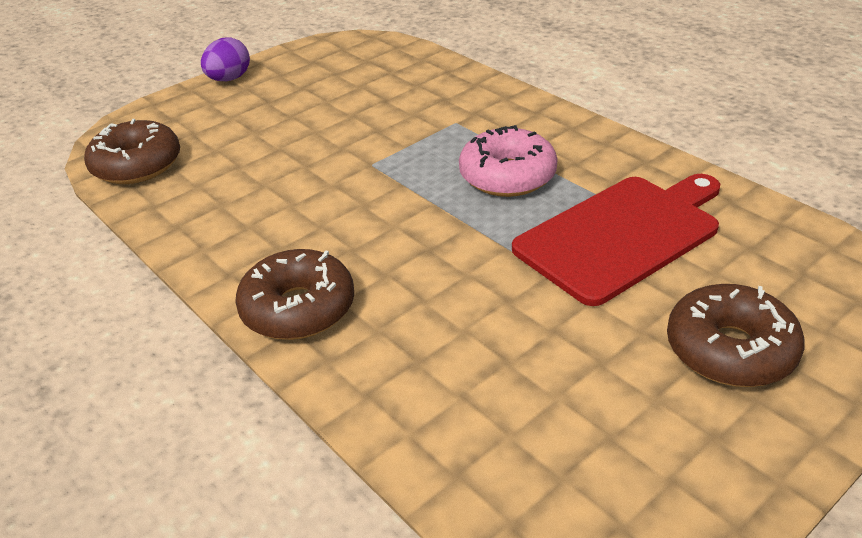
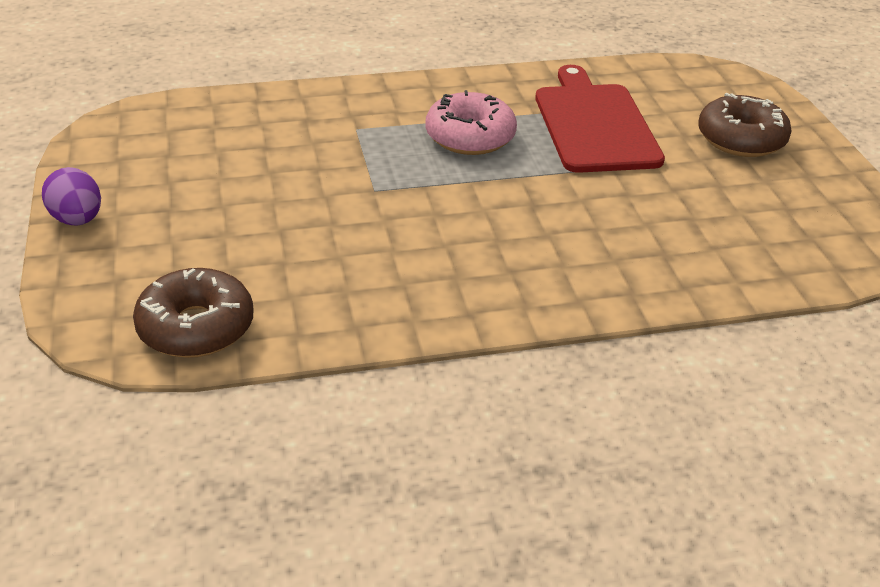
camera: 65 degrees left, 0 degrees up
(298, 308) = (556, 289): brown donut -> none

